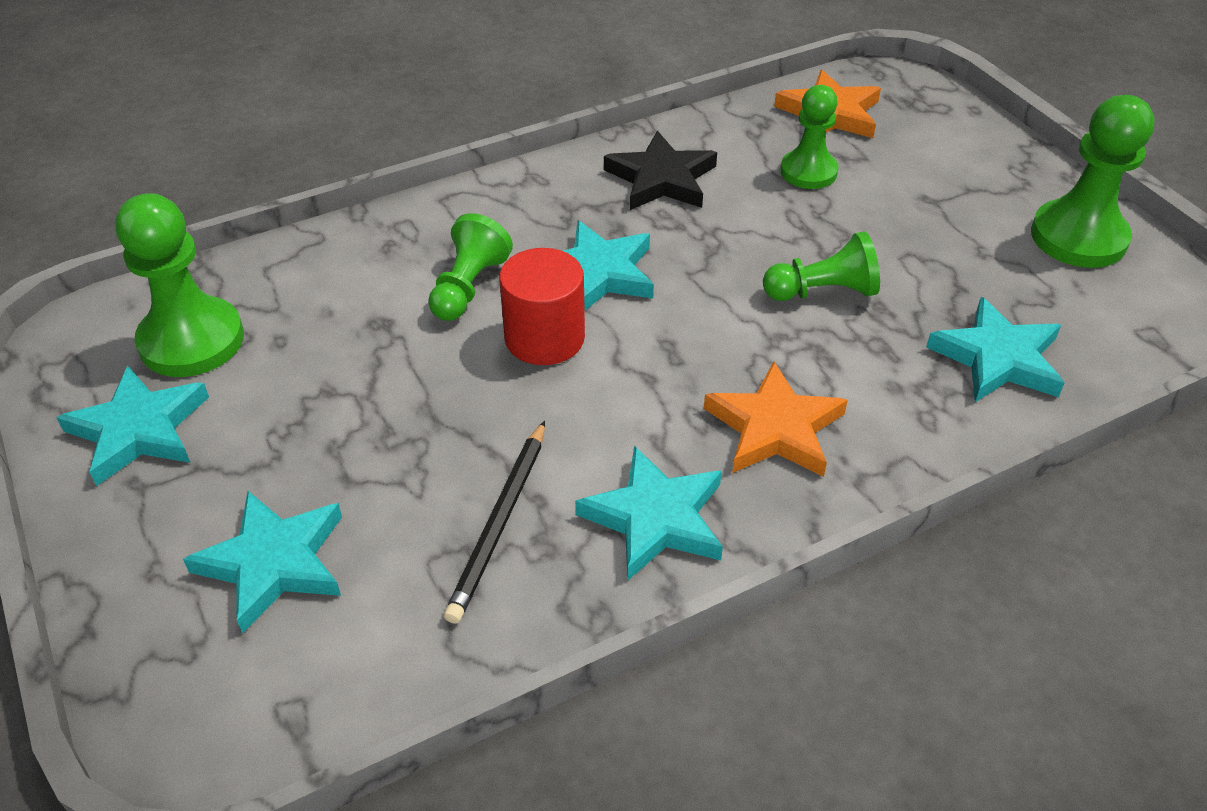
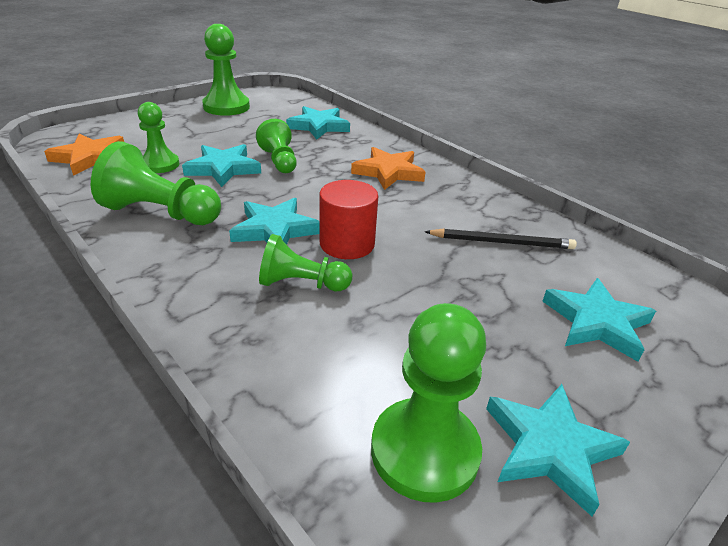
camera: 105 degrees left, 10 degrees down
(655, 518) = (465, 199): turquoise star -> turquoise star (223, 169)
(661, 179) = (161, 213): black star -> green pawn

